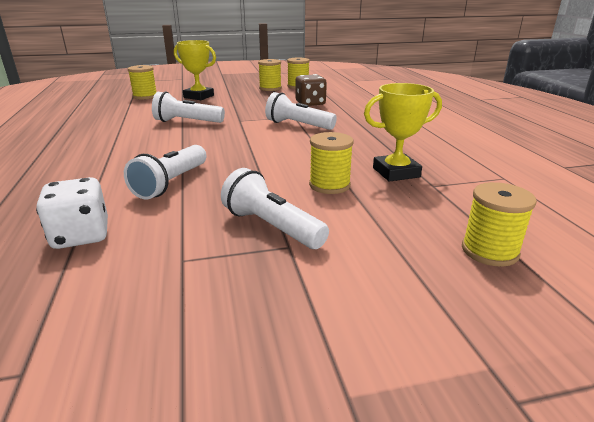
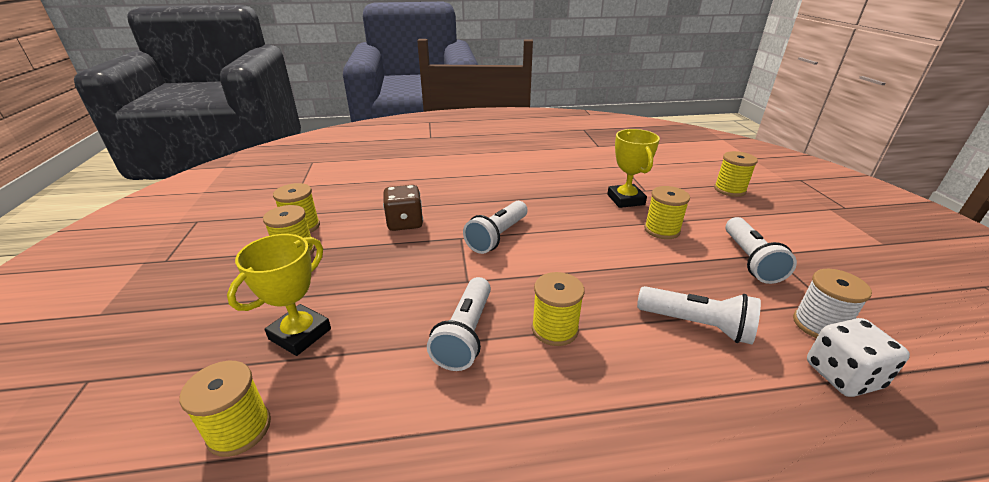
camera: 85 degrees left, 5 degrees up
(148, 242) = (818, 325): none -> white spool
(184, 140) = (554, 329): none -> yellow spool
(271, 227) = (750, 260): white flashlight -> white flashlight turned 45 degrees counterclockwise

